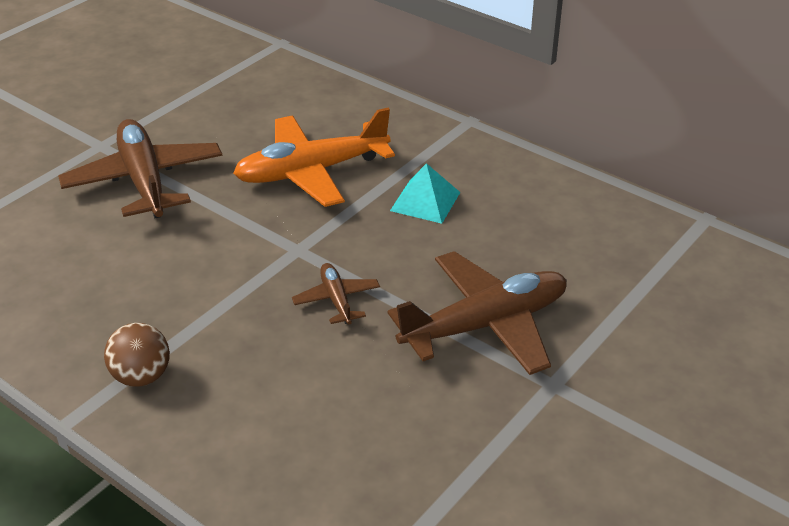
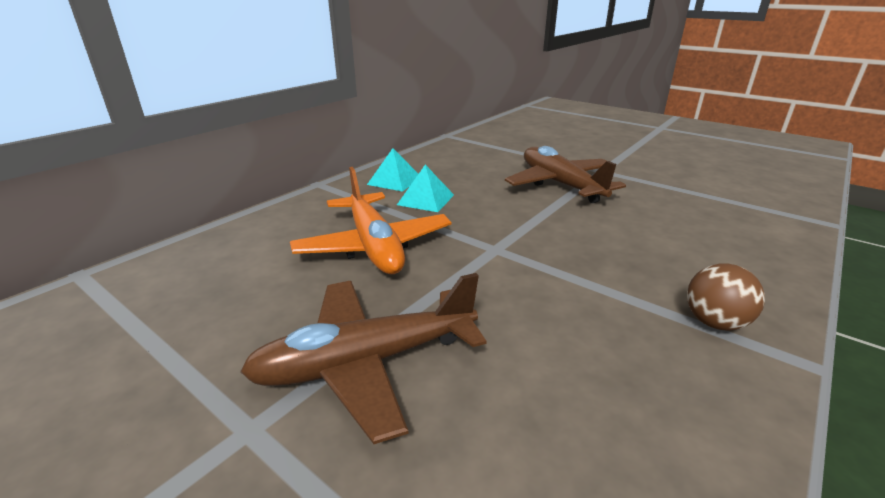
camera: 90 degrees left, 10 degrees down
(336, 300) = (556, 230): brown plane -> none
(485, 175) = (394, 180): none -> turquoise pyramid

